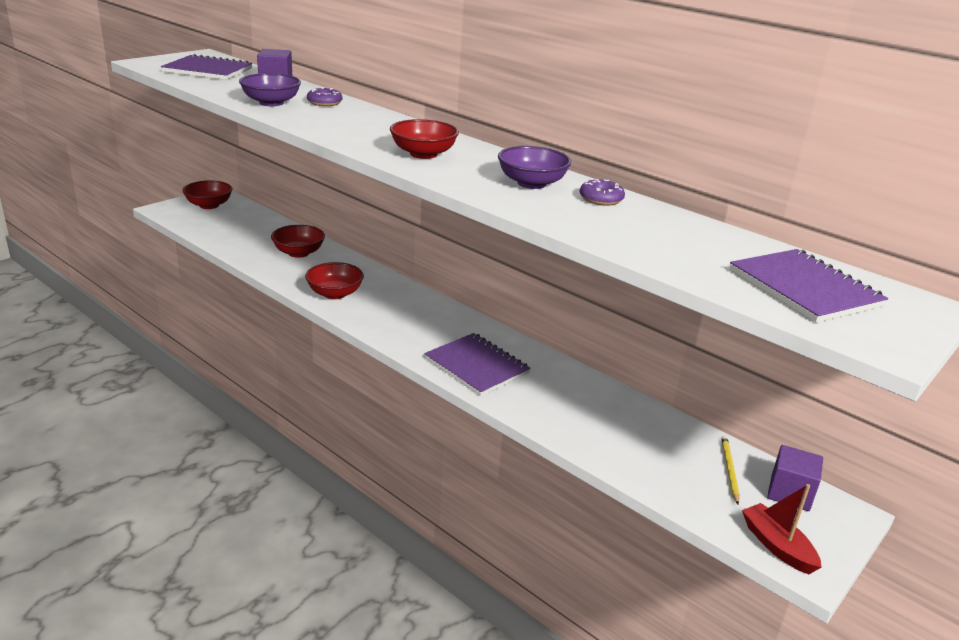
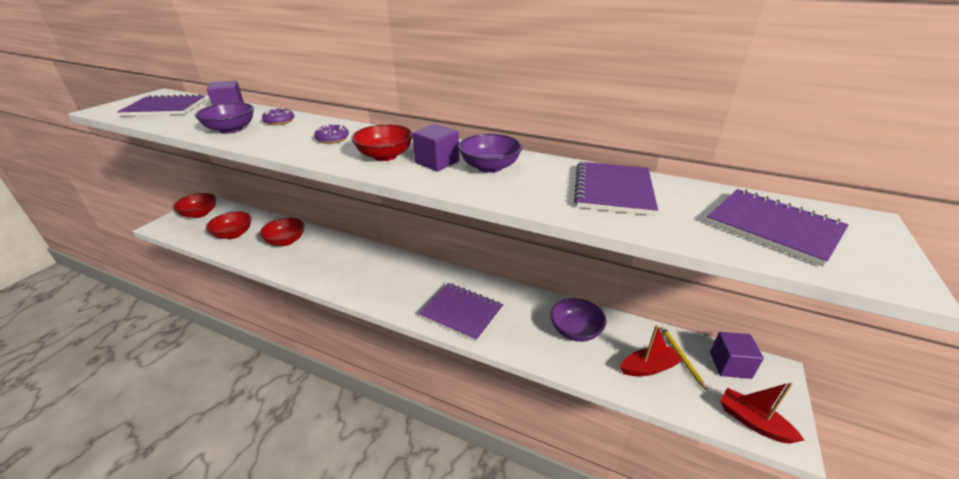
camera: 15 degrees left, 5 degrees up
(335, 293) = (326, 272): red bowl -> red bowl (233, 234)
(476, 169) = (437, 162): none -> purple cube
(601, 199) = (553, 171): purple donut -> purple donut (332, 139)
(608, 415) = (575, 331): none -> purple bowl
(654, 227) = (613, 190): none -> purple notebook
(679, 469) = (648, 367): none -> red boat

